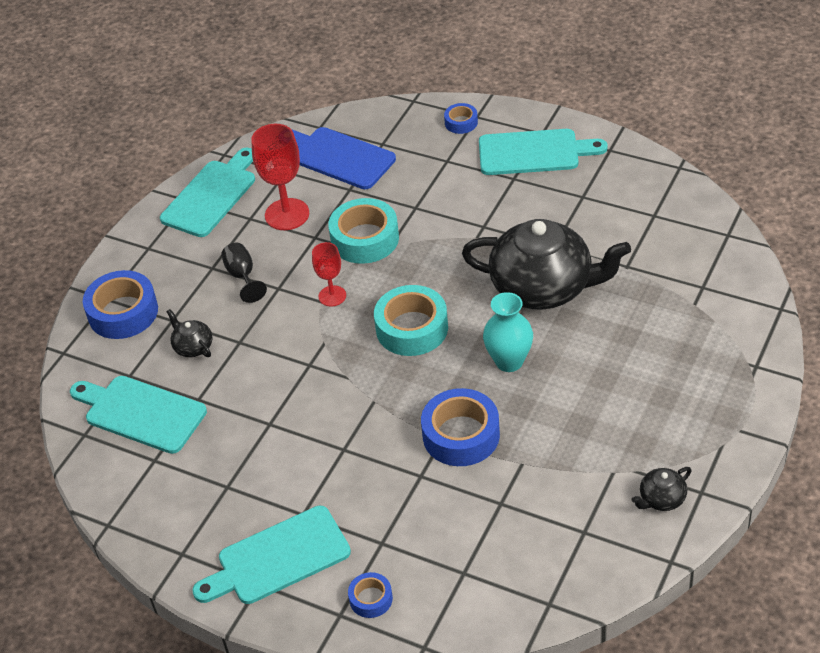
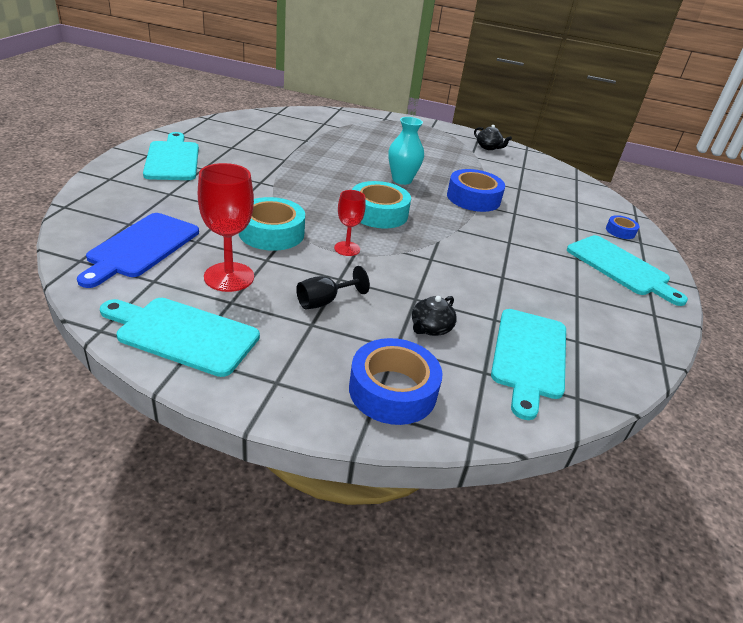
camera: 110 degrees left, 10 degrees down
(461, 122) = (115, 185): blue tape -> none
(543, 287) = (328, 165): black teapot -> none

